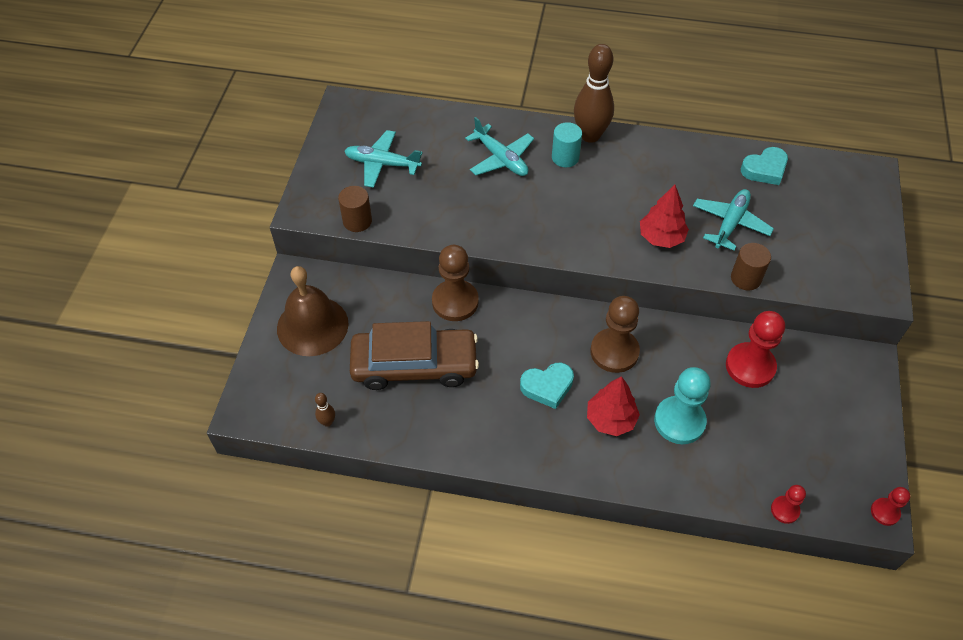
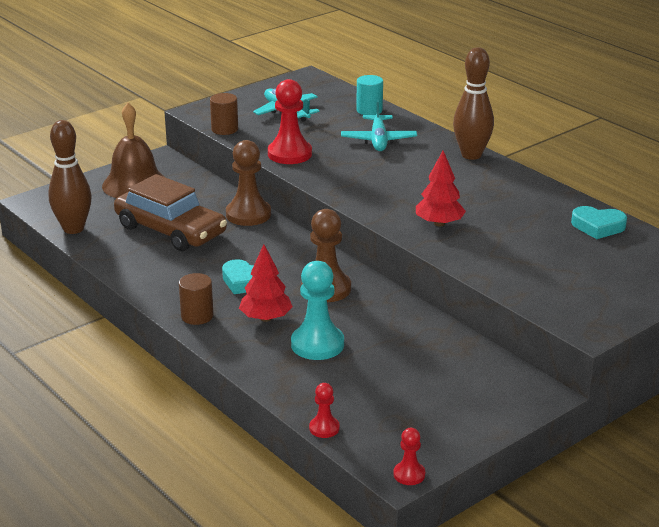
camera: 40 degrees right, 25 degrees down
(327, 422) = (73, 229): brown bowling pin -> brown bowling pin, size x2.37
(565, 157) = (431, 158): turquoise cylinder -> turquoise cylinder (369, 110)
(730, 223) = (513, 240): turquoise plane -> none
(745, 278) = (474, 271): brown cylinder -> brown cylinder (197, 316)
(750, 366) = (426, 346): red pawn -> red pawn (289, 154)

